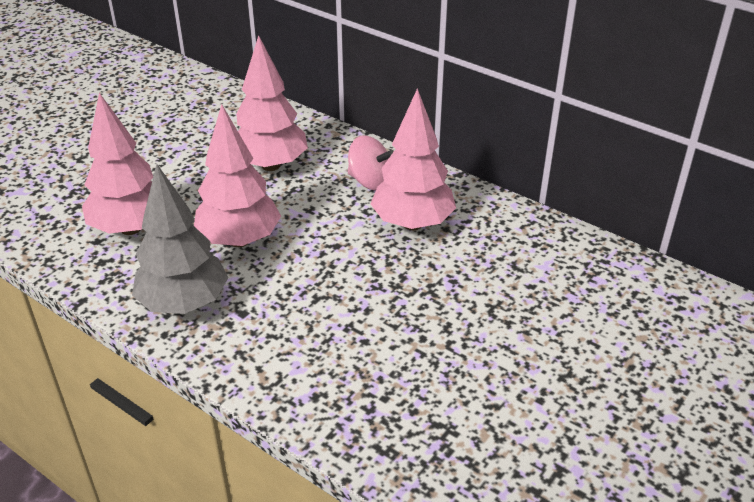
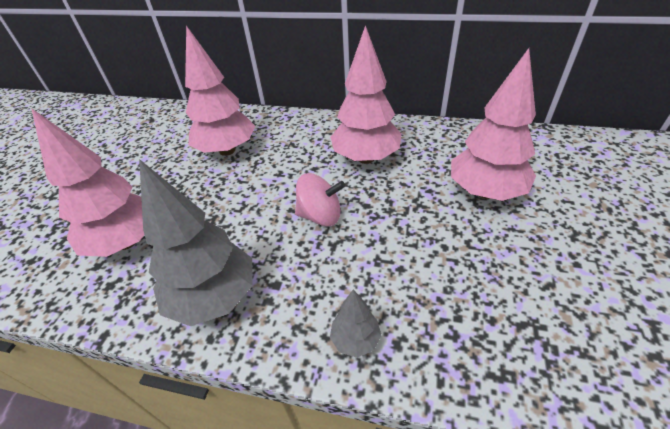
camera: 20 degrees left, 5 degrees up
(239, 240) = (235, 218): pink tree -> pink tree (485, 192)
(283, 380) = (355, 340): none -> grey tree
(370, 181) = (312, 138): pink spinning top -> pink spinning top (320, 216)

